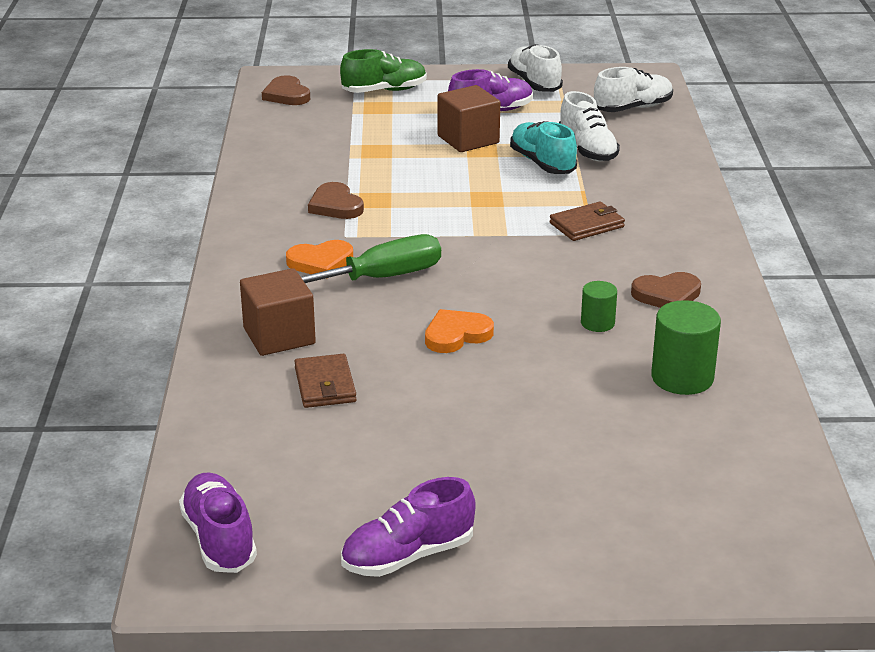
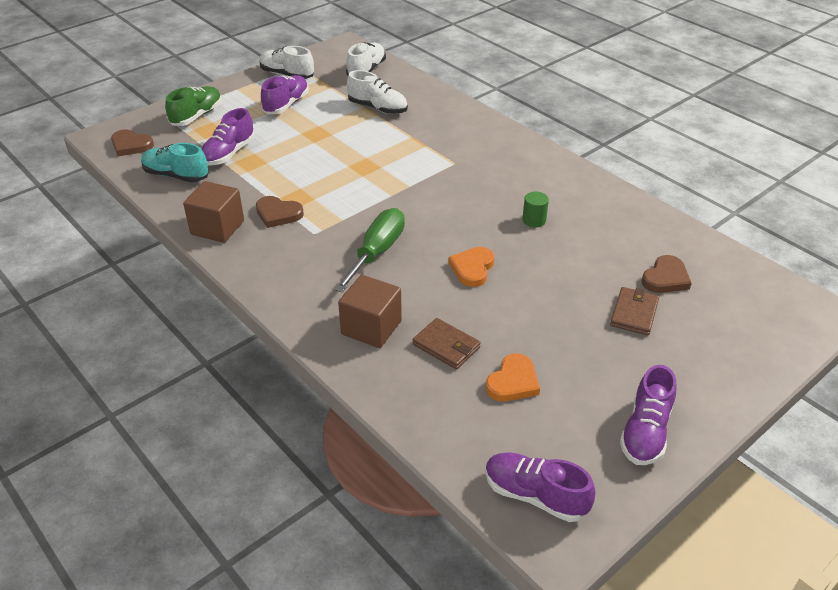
camera: 40 degrees left, 10 degrees up
(321, 262) = (324, 260): orange heart -> orange heart (513, 382)
(366, 135) = (229, 153): none -> purple shoe
(468, 139) = (298, 130): brown cube -> brown cube (217, 227)
(542, 163) = (365, 128): turquoise shoe -> turquoise shoe (176, 175)
(587, 225) = (444, 159): brown wallet -> brown wallet (634, 313)
(667, 295) = (543, 184): brown heart -> brown heart (665, 278)
(682, 378) = (618, 232): green cylinder -> none

